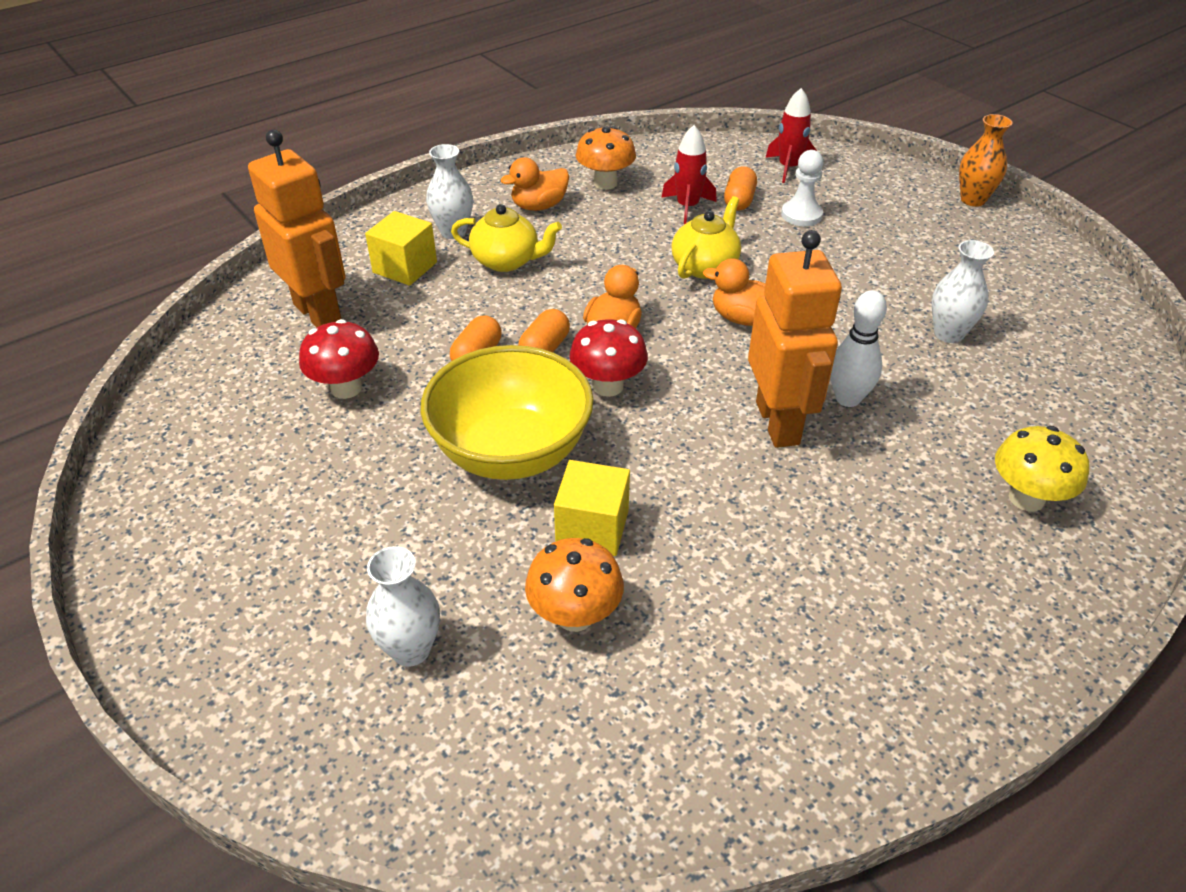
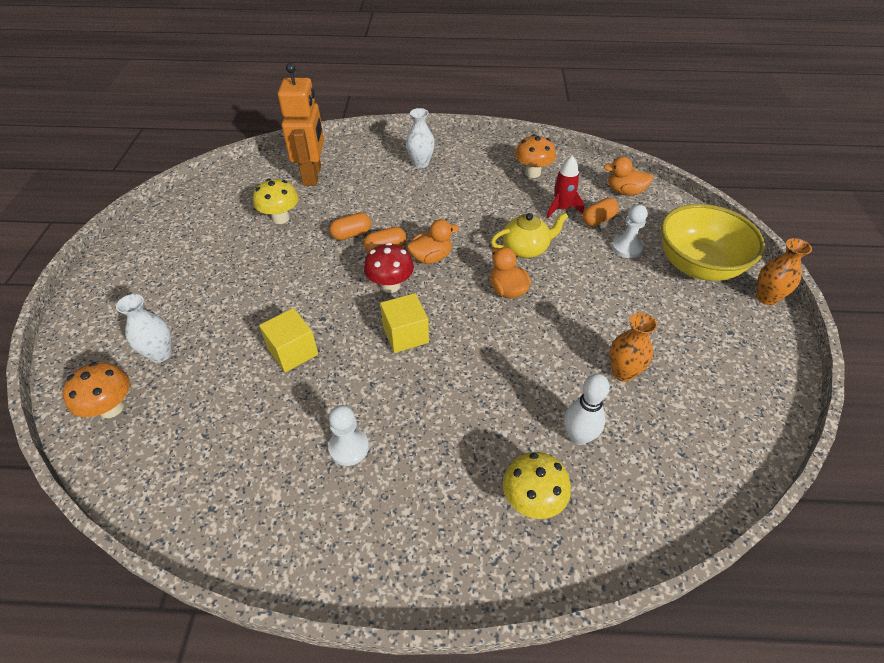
camera: 40 degrees right, 5 degrees up
(346, 388) = (280, 218): red mushroom -> yellow mushroom
(405, 267) = (376, 171): yellow cube -> yellow cube (405, 334)
(507, 261) = (426, 192): yellow teapot -> none
(511, 452) = (306, 291): yellow bowl -> yellow bowl (697, 266)
(539, 206) = (480, 169): orange duck -> orange duck (624, 192)
(575, 615) = (234, 387): orange mushroom -> orange mushroom (111, 408)
(778, 423) = (449, 359): orange robot -> none
(788, 168) = (658, 214): red rocket -> none
(799, 579) = (349, 447): none -> white pawn
(848, 398) = (505, 371): white bowling pin -> white bowling pin (578, 436)
(948, 334) = (623, 372): white vase -> orange vase

